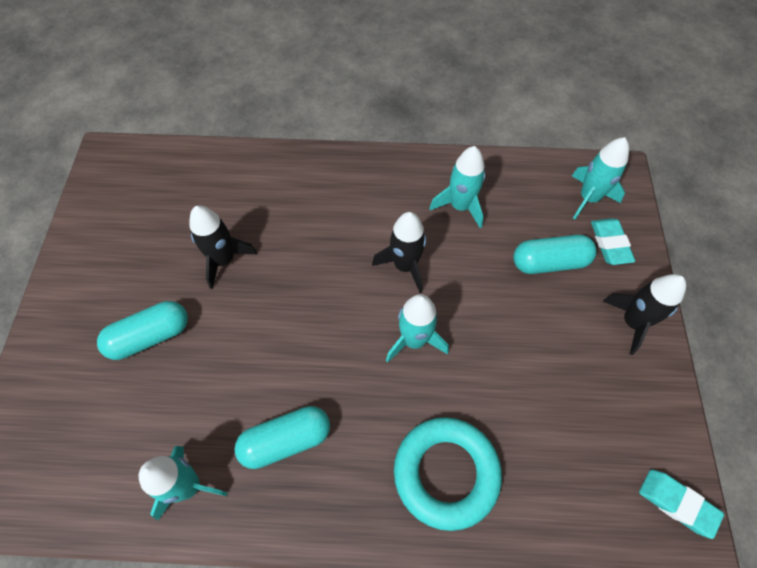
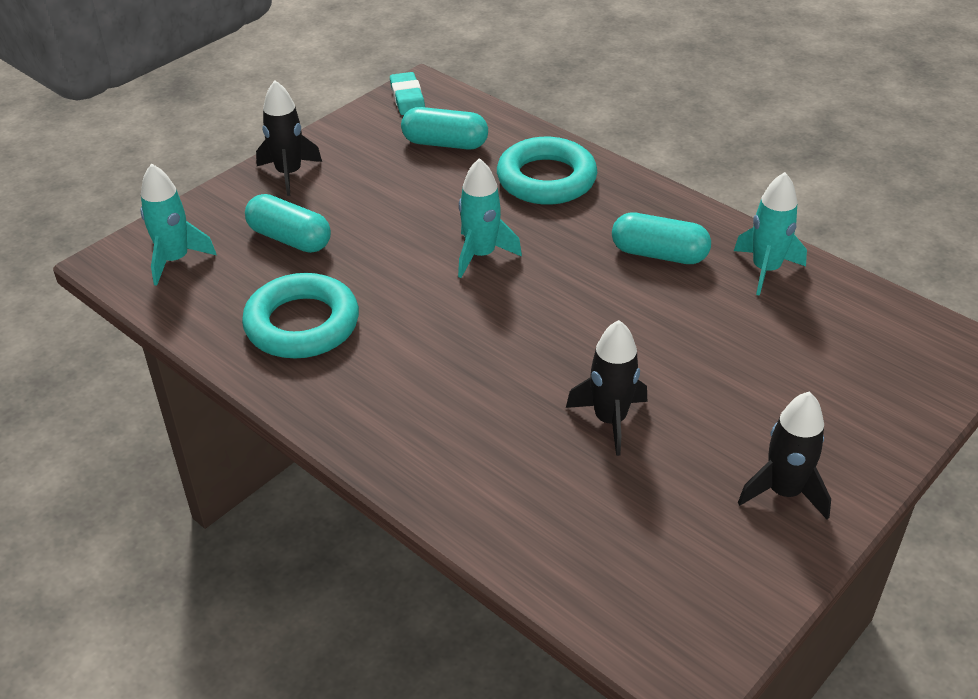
camera: 140 degrees left, 20 degrees down
(150, 336) = (743, 393): turquoise capsule -> turquoise capsule (445, 143)
(405, 266) = (423, 308): black rocket -> black rocket (784, 492)
(460, 206) = (302, 324): turquoise rocket -> turquoise ring
(610, 243) = (218, 222): turquoise eraser -> none

